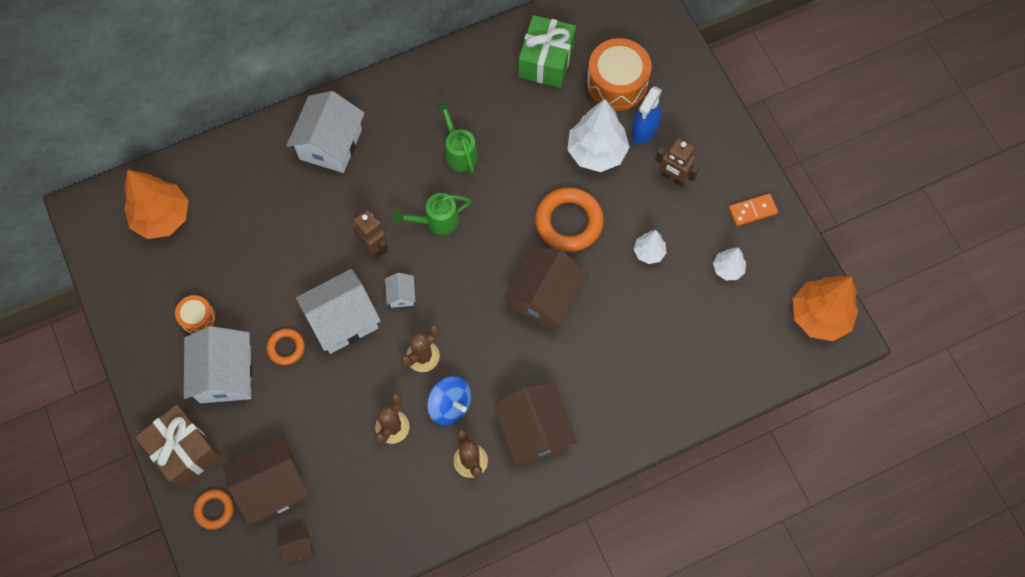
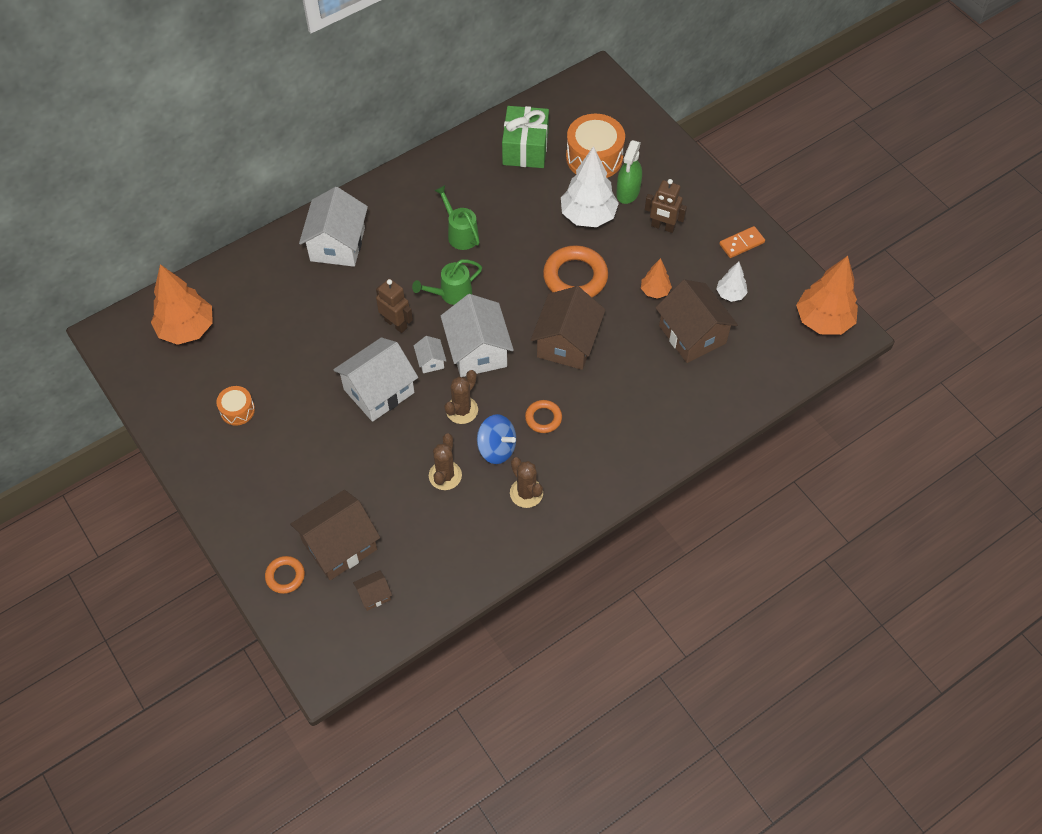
camera: 10 degrees left, 10 degrees down
(184, 450) = (245, 528): brown gift -> none
(225, 374) = (273, 455): white house -> white house (477, 351)
(286, 347) = (328, 423): orange ring -> orange ring (543, 418)
(534, 431) = (581, 458): brown house -> brown house (692, 334)
(644, 130) = (628, 192): blue spray bottle -> green spray bottle
(649, 252) = (655, 291): white tree -> orange tree

